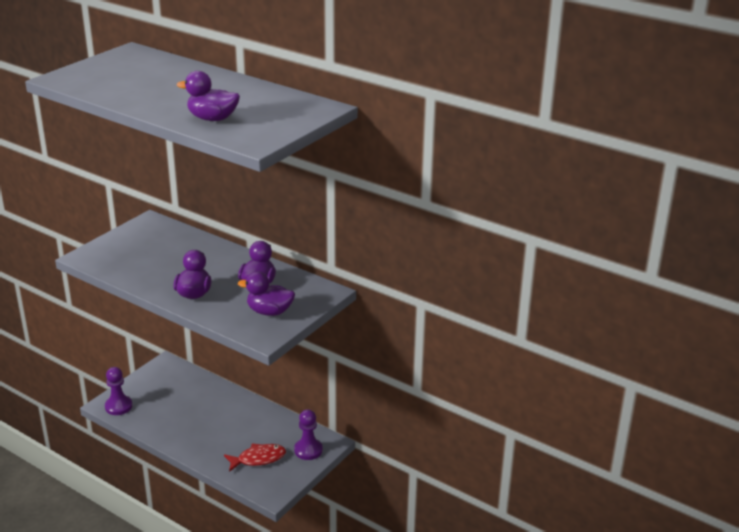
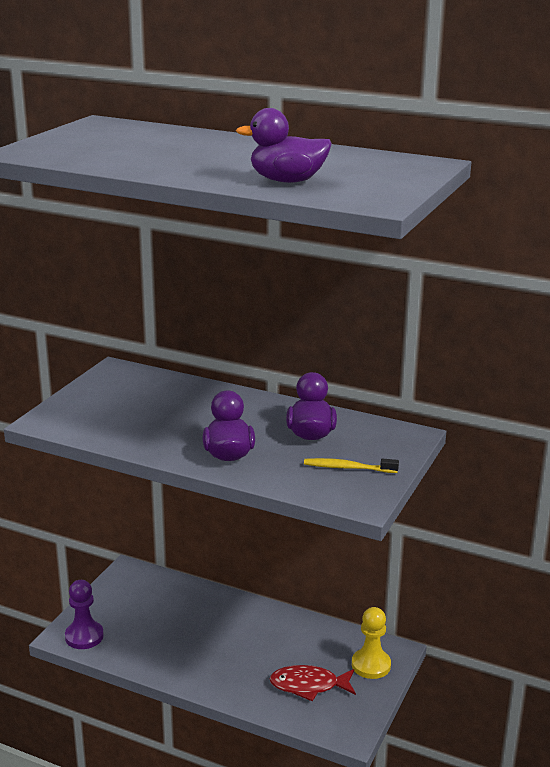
camera: 10 degrees left, 5 degrees down
(258, 459) = (308, 685): red fish -> red fish turned 150 degrees counterclockwise
(269, 312) = (348, 468): purple duck -> yellow toothbrush
(308, 450) = (371, 665): purple pawn -> yellow pawn

